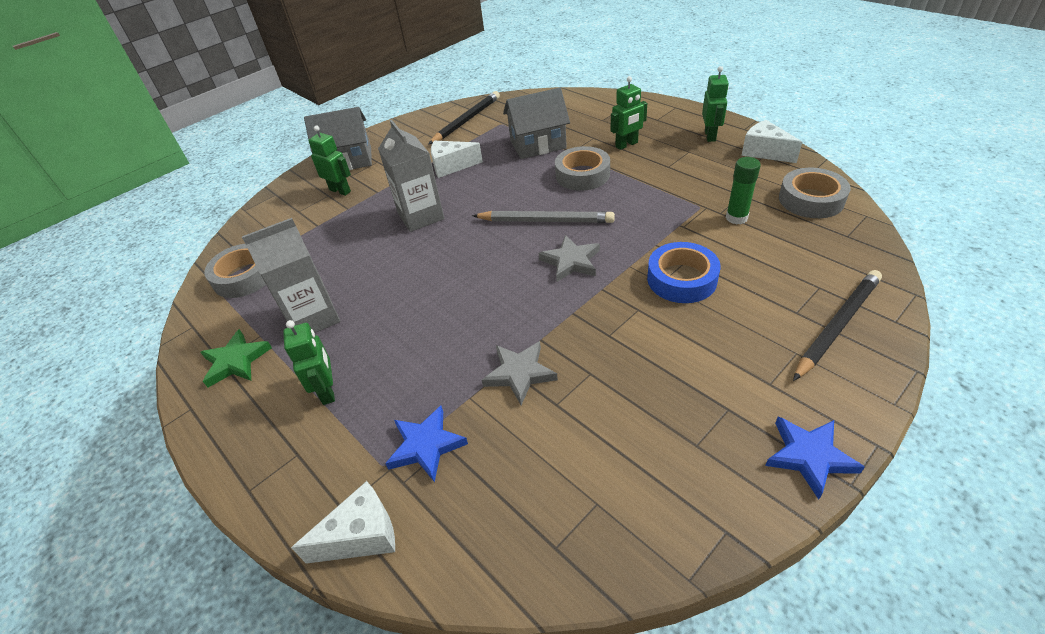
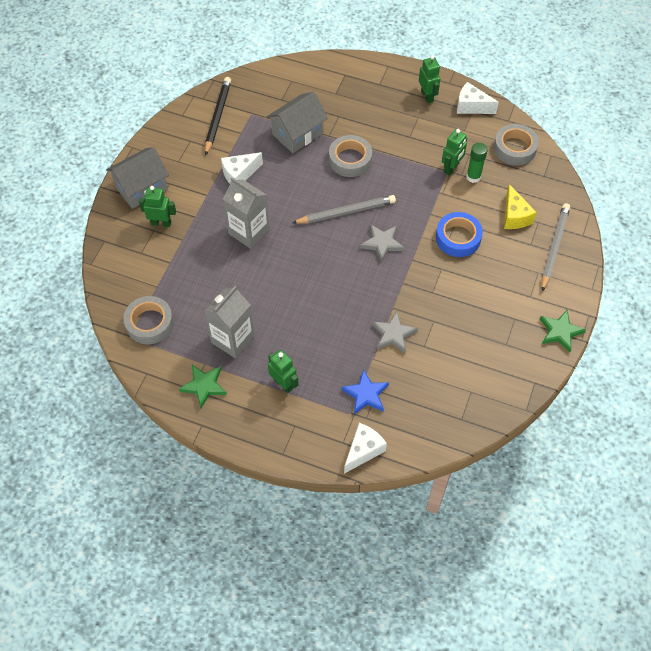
camera: 30 degrees left, 15 degrees up
(626, 145) = (368, 119): green robot -> green robot (451, 168)
(782, 272) = (514, 216): none -> yellow cheese
(809, 456) = (560, 332): blue star -> green star
(837, 325) = (554, 247): black pencil -> grey pencil

